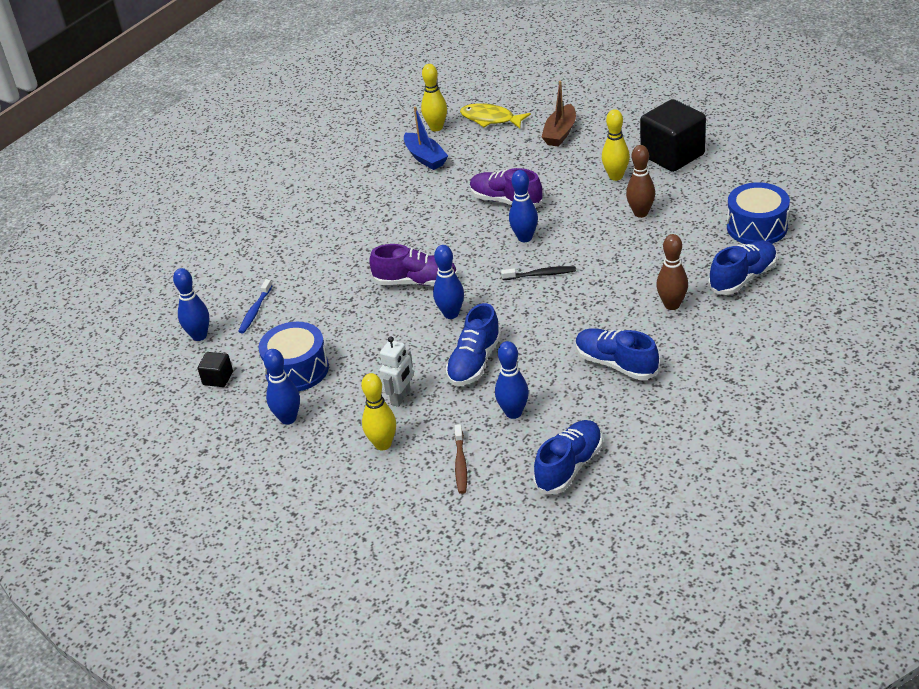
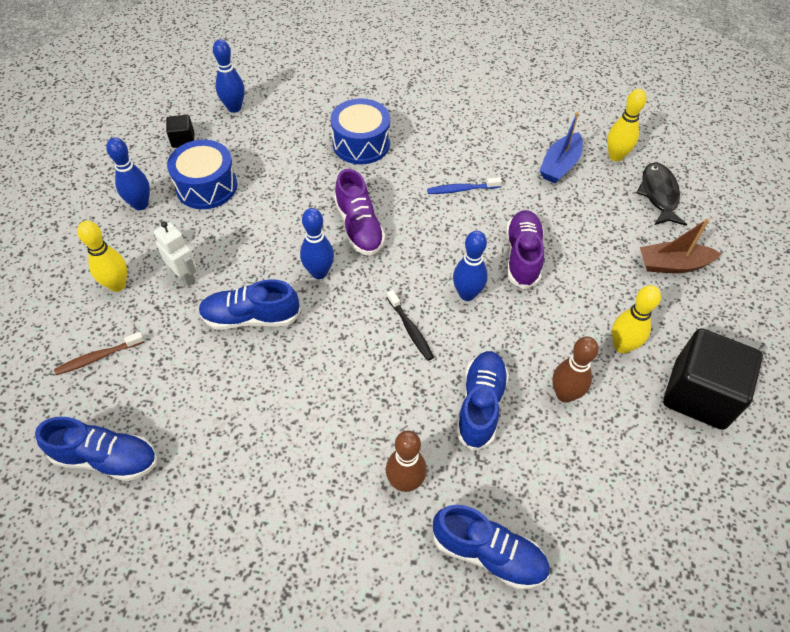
camera: 60 degrees right, 15 degrees up
(255, 311) = (277, 130): blue toothbrush -> blue toothbrush (461, 189)
(401, 397) = (185, 276): white robot -> white robot turned 135 degrees counterclockwise
(490, 119) = (659, 194): yellow fish -> black fish
(513, 413) = (181, 378): blue bowling pin -> none
(616, 364) = (281, 453): blue shoe -> blue shoe (480, 405)
(757, 227) = (601, 542): blue drum -> blue drum (361, 144)

